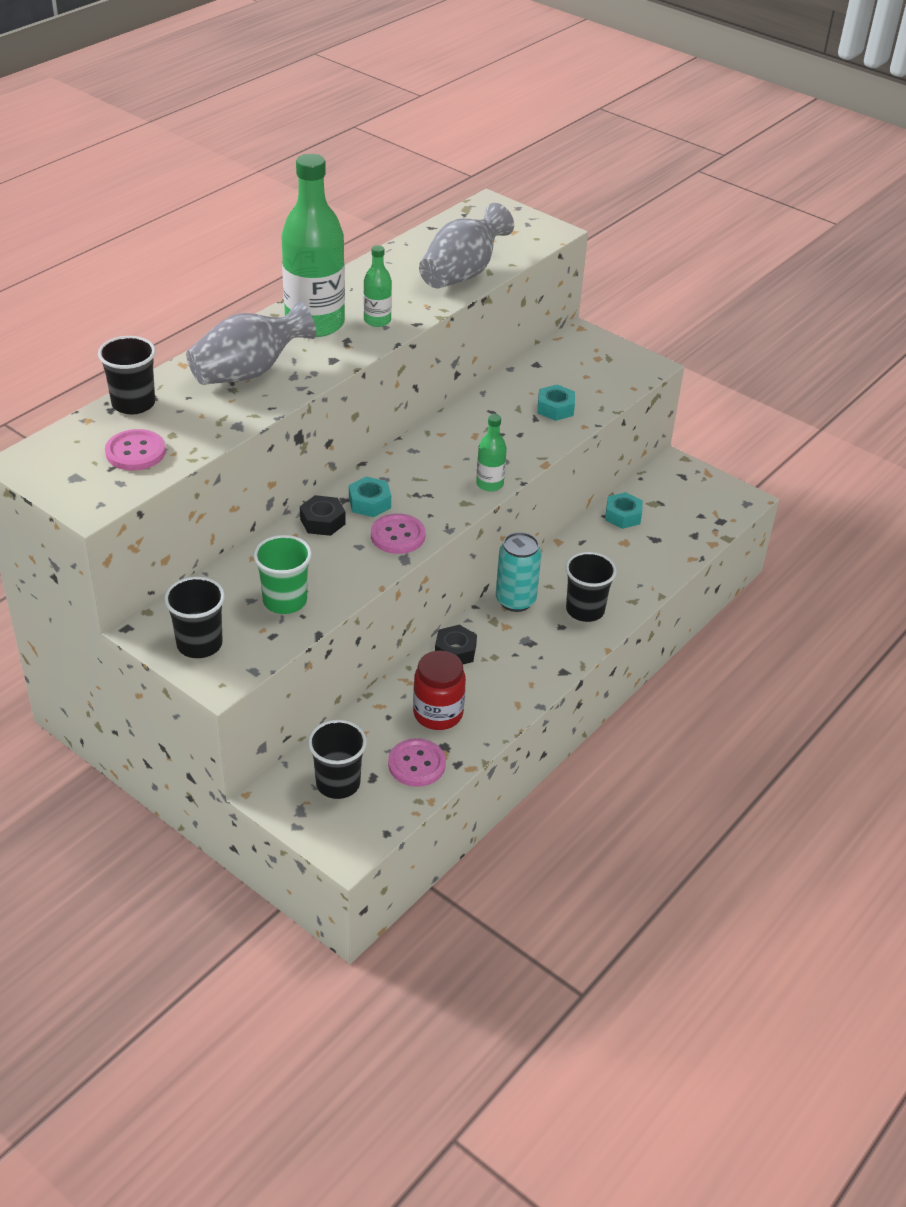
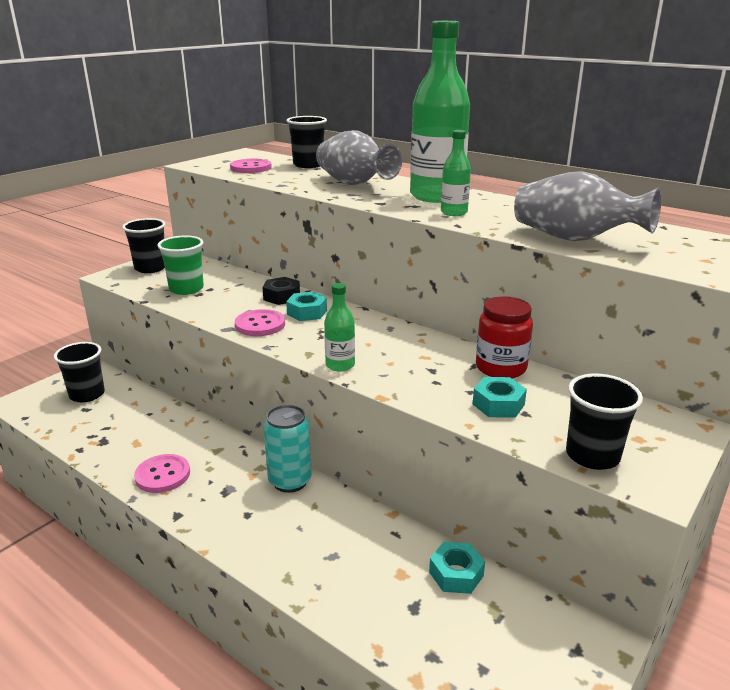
camera: 90 degrees right, 15 degrees down
(416, 764) = (89, 428): pink button -> pink button (162, 475)
(438, 713) = (143, 437): red jar -> red jar (500, 368)
(455, 651) = (220, 445): black nut -> none
(585, 610) = (272, 533): black cup -> black cup (592, 456)

